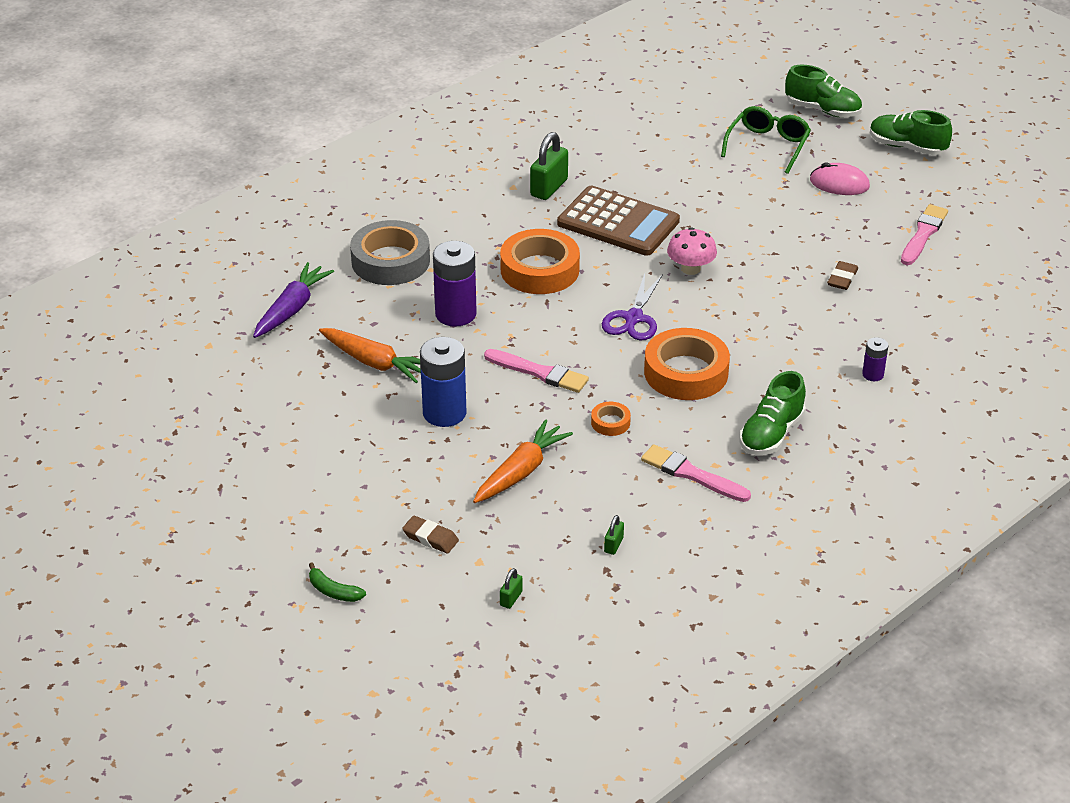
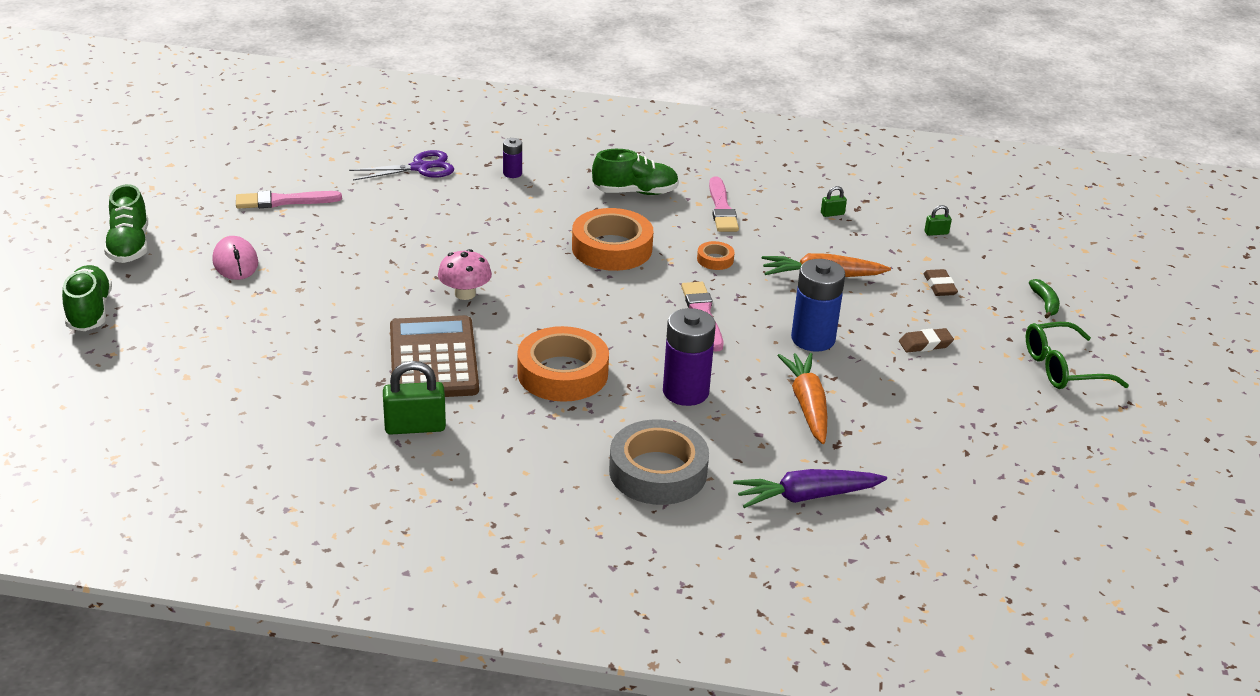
camera: 130 degrees left, 5 degrees down
(633, 318) = (573, 296): purple scissors -> purple scissors (420, 167)
(768, 145) = (196, 322): green glasses -> green glasses (1062, 368)
(842, 279) = (396, 219): brown eraser -> brown eraser (925, 344)

